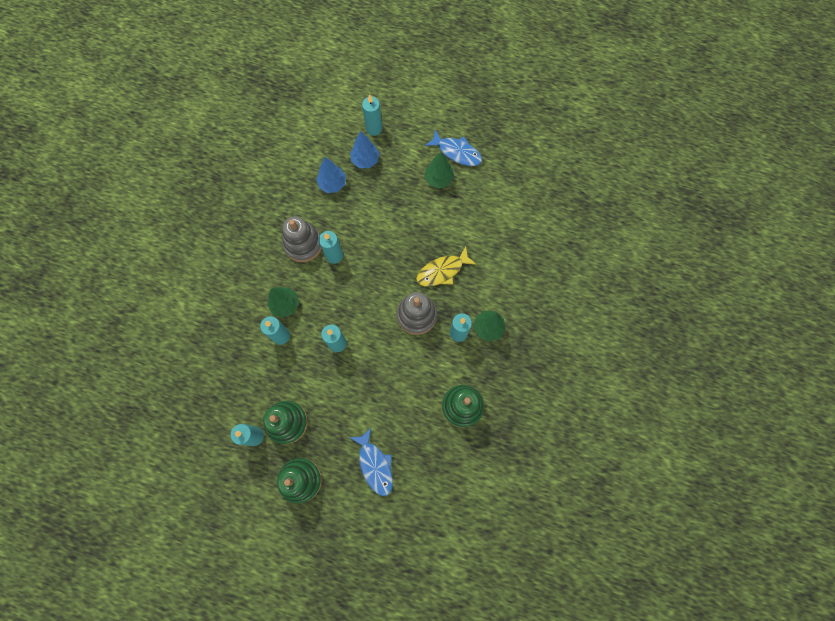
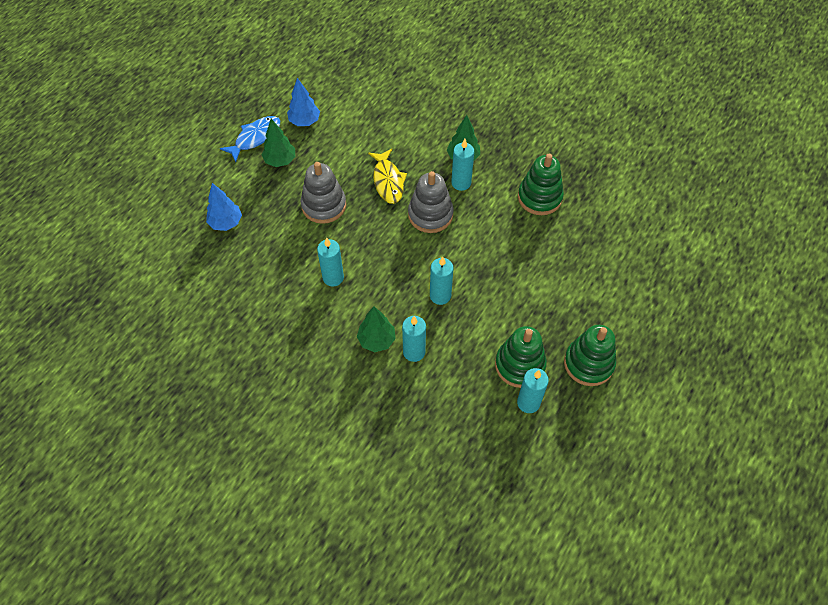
camera: 75 degrees left, 15 degrees down
(303, 244) = (307, 307): grey stacking toy -> grey stacking toy (324, 205)
(332, 184) = (242, 261): blue tree -> blue tree (304, 121)
(374, 128) = (189, 206): turquoise candle -> none
(375, 465) = (585, 287): blue fish -> none

